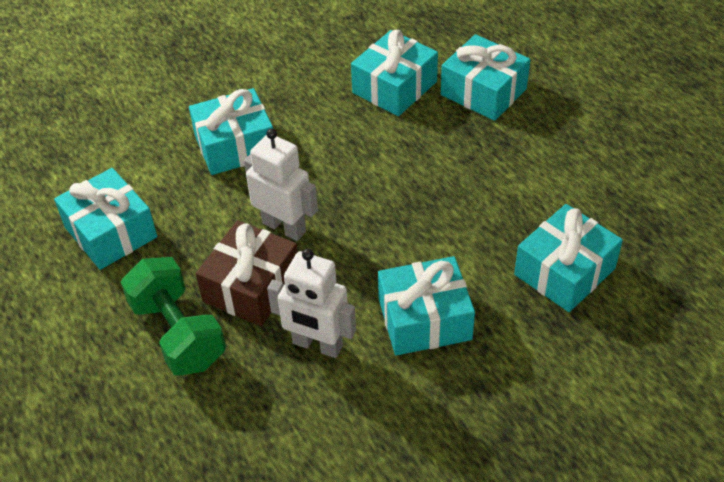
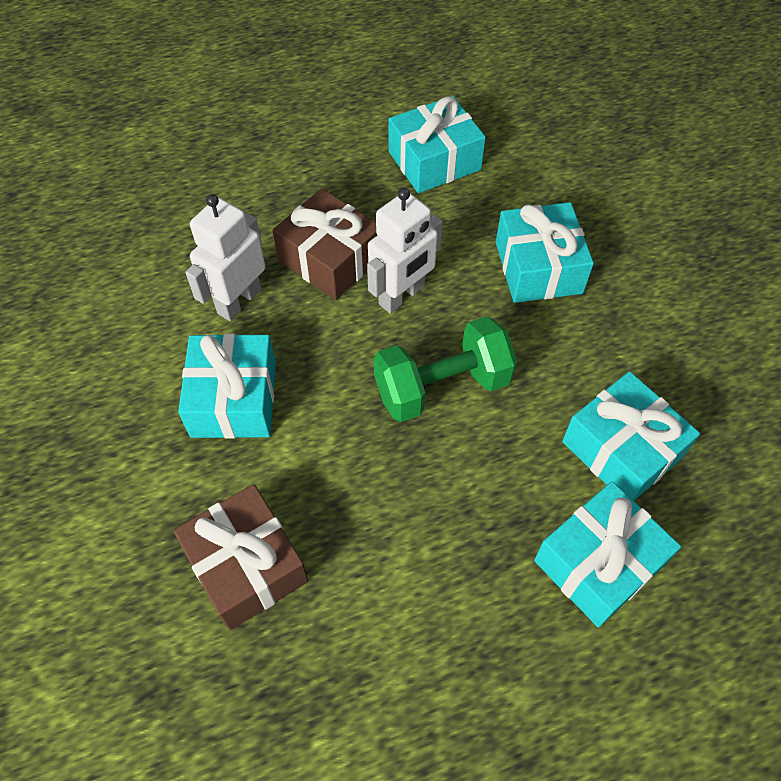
camera: 100 degrees right, 10 degrees up
(178, 333) = (293, 200): green dumbbell -> green dumbbell (442, 387)
(564, 271) = (247, 565): turquoise gift -> brown gift

